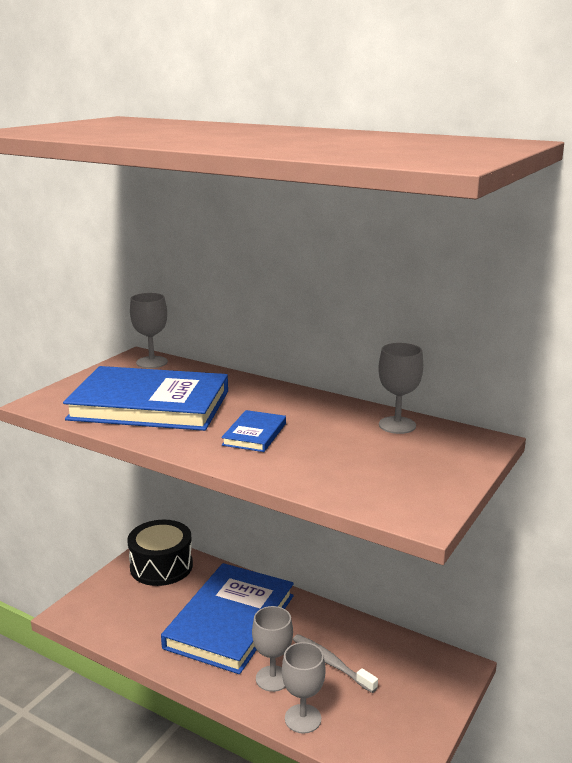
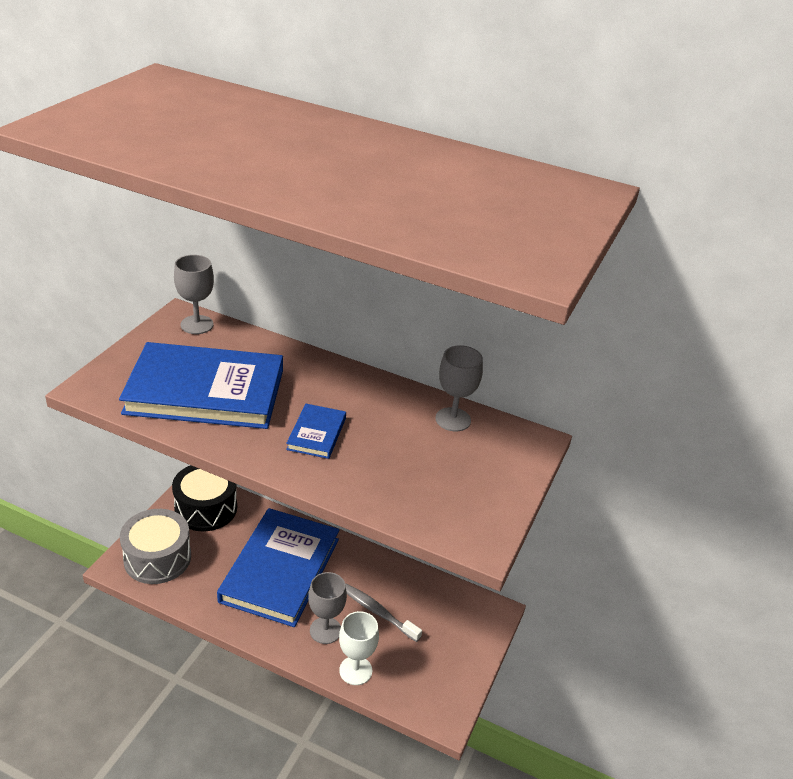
camera: 10 degrees left, 15 degrees up
(107, 607) = (157, 558): none -> grey drum
(303, 719) = (355, 670): grey goblet -> white goblet

